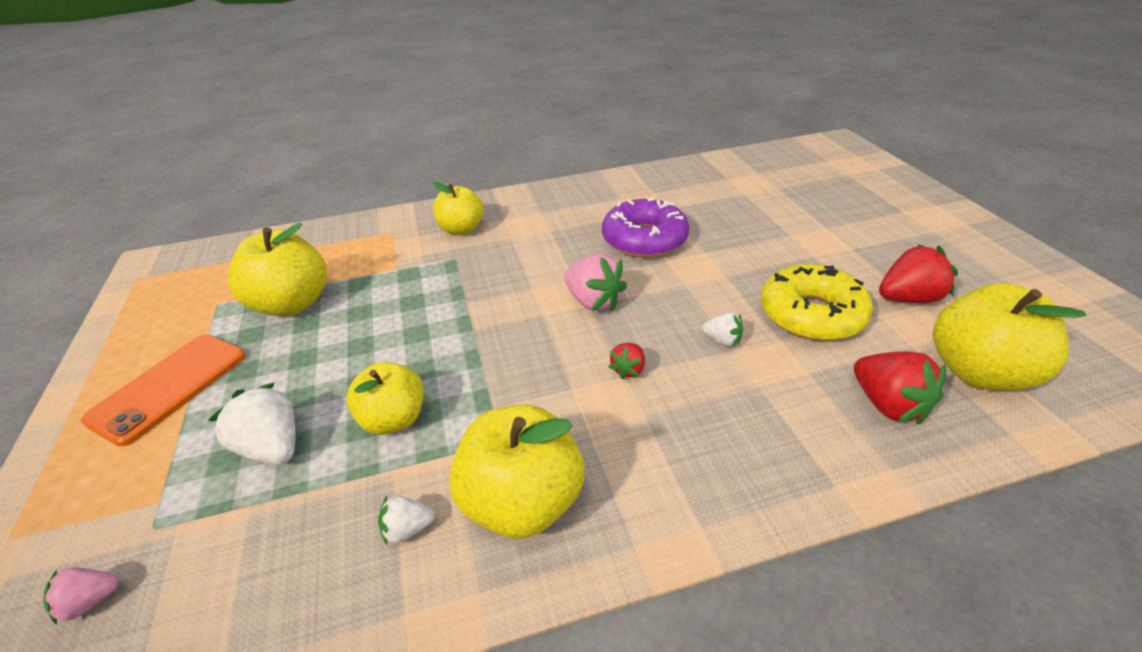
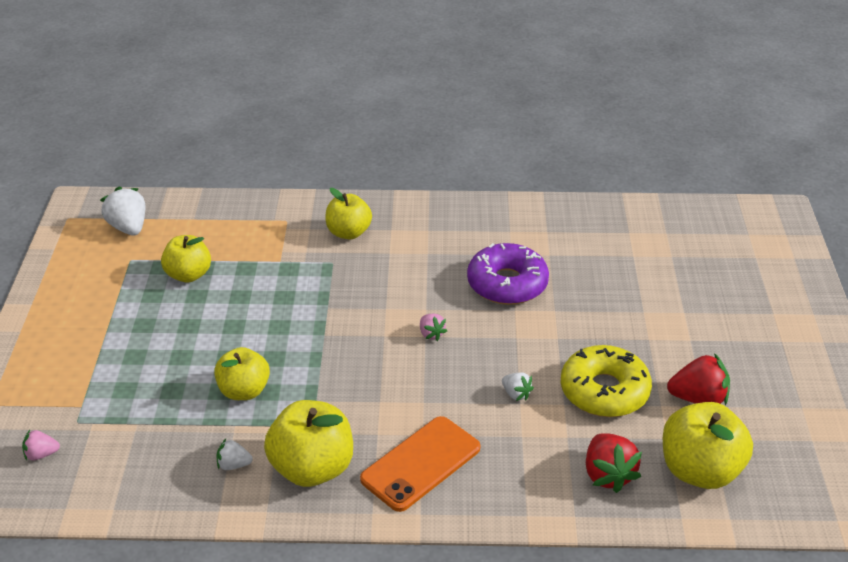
camera: 15 degrees right, 0 degrees up
(169, 387) = (90, 325): orange phone -> orange phone (421, 463)
(272, 447) = (157, 389): white strawberry -> white strawberry (128, 227)
(292, 304) = (188, 275): yellow apple -> yellow apple, size x0.67
(593, 302) = (431, 334): pink strawberry -> pink strawberry, size x0.55
(628, 369) = (429, 398): red strawberry -> none

